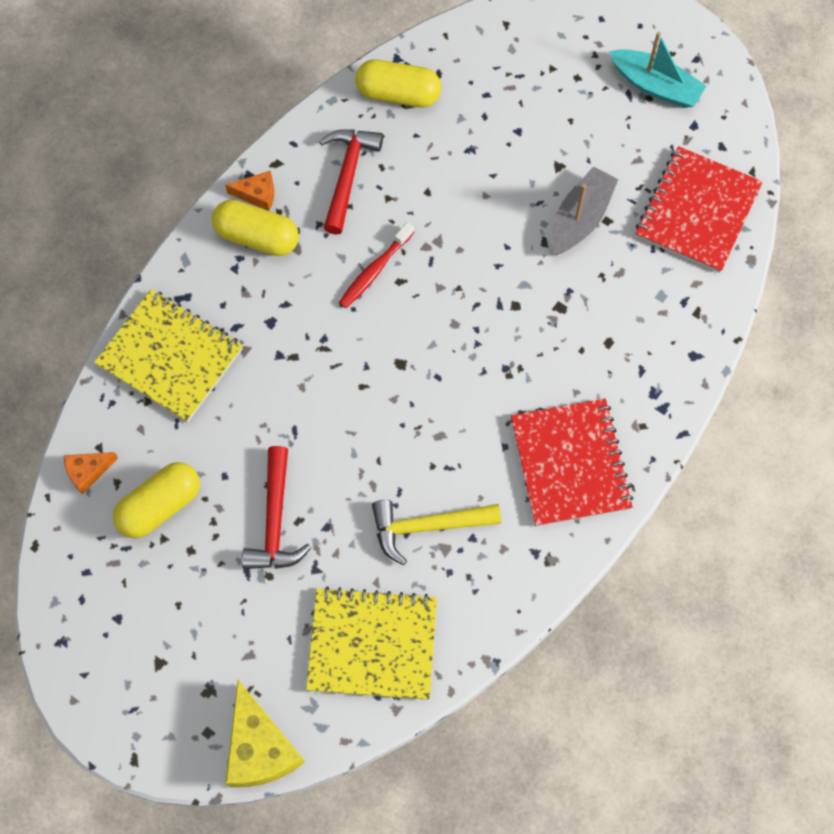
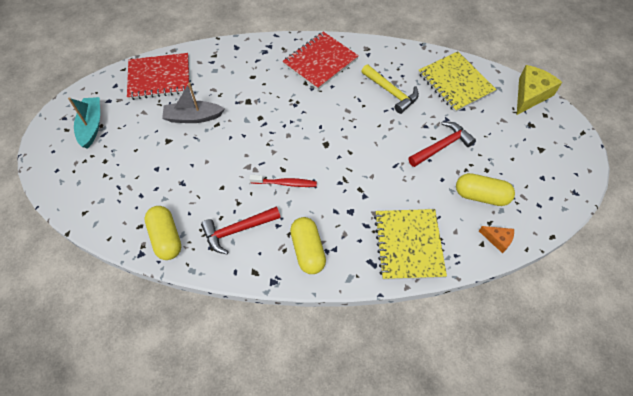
camera: 125 degrees left, 10 degrees down
(257, 194) = (281, 268): orange cheese -> none

